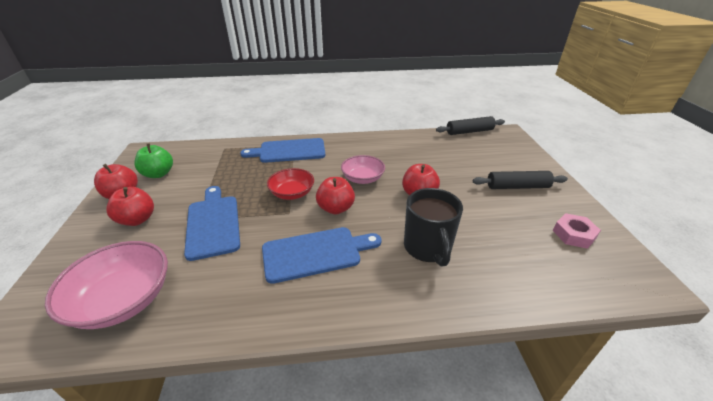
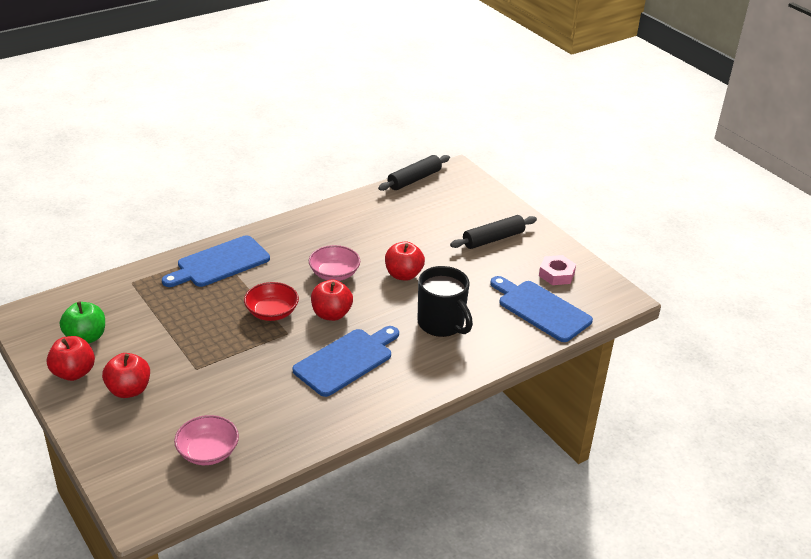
camera: 30 degrees left, 0 degrees up
(123, 300) = (208, 452): pink bowl -> pink bowl, size x0.63
(213, 223) = (218, 367): blue cutting board -> blue cutting board (541, 309)

